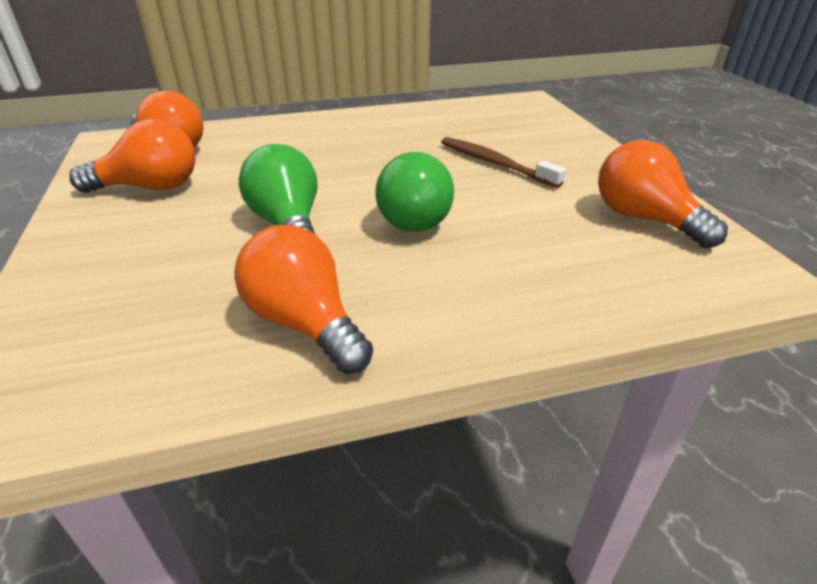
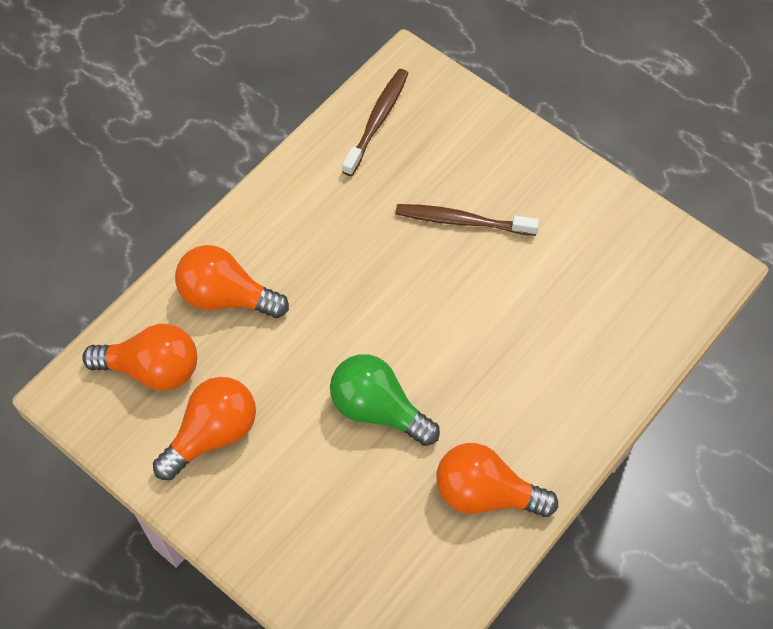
camera: 35 degrees left, 25 degrees up
(410, 217) = (457, 343): green light bulb -> none
(479, 111) = (377, 121): none -> brown toothbrush
(644, 219) = (618, 243): orange light bulb -> orange light bulb (226, 297)

